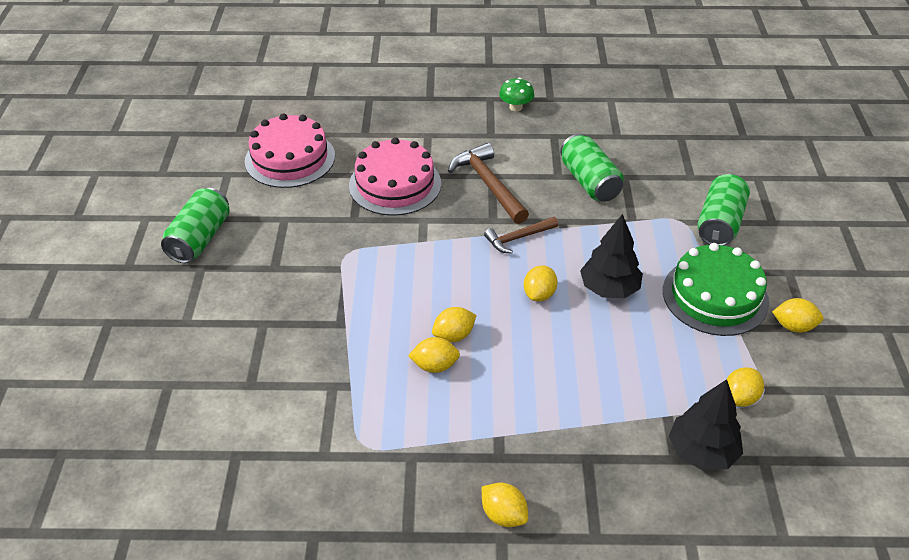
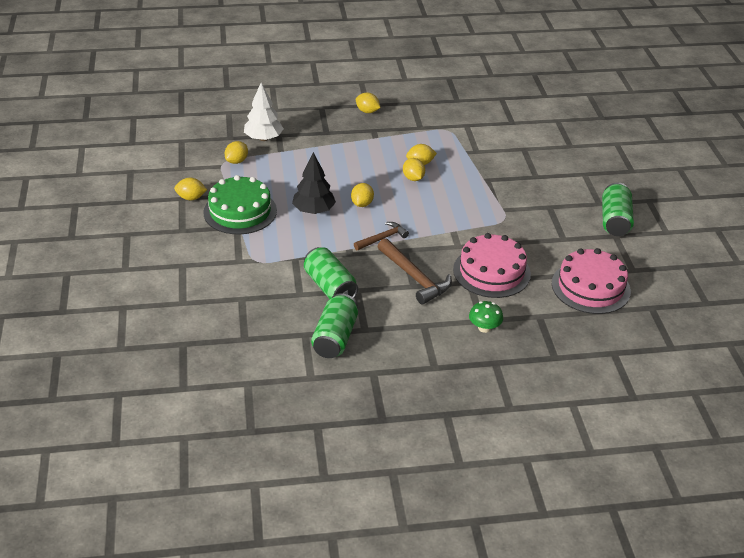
camera: 170 degrees right, 5 degrees down
(454, 335) = (413, 178): yellow lemon -> yellow lemon turned 75 degrees counterclockwise
(516, 107) = (406, 359): green mushroom -> green mushroom (484, 328)
(702, 452) = (263, 138): black tree -> white tree
(719, 223) = (225, 261): green can -> green can (335, 338)

